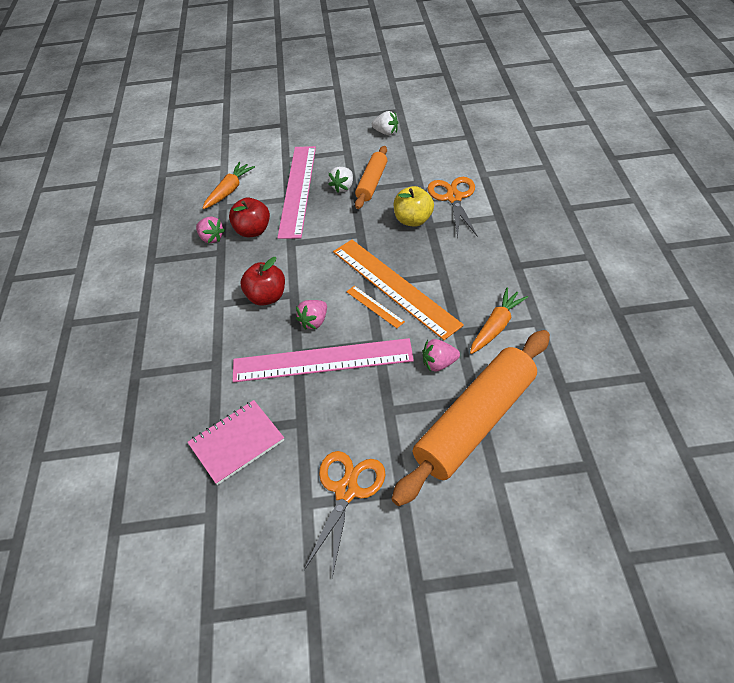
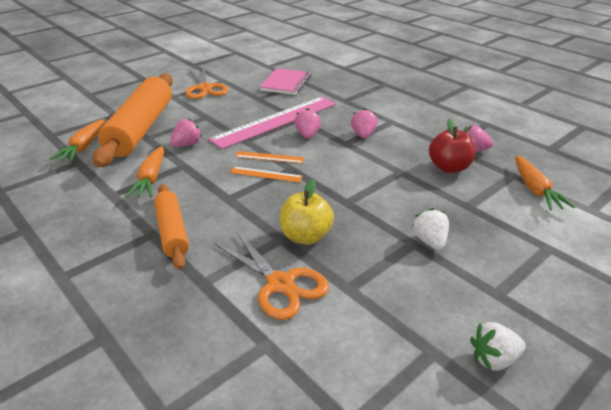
camera: 140 degrees right, 15 degrees down
(266, 297) = (363, 135): red apple -> pink strawberry
(297, 190) = (472, 218): pink ruler -> none
(372, 183) = (404, 261): orange rolling pin -> orange rolling pin (172, 232)
(394, 287) = (266, 174): orange ruler -> orange ruler, size x0.43
(551, 415) = (84, 147): none -> orange carrot

